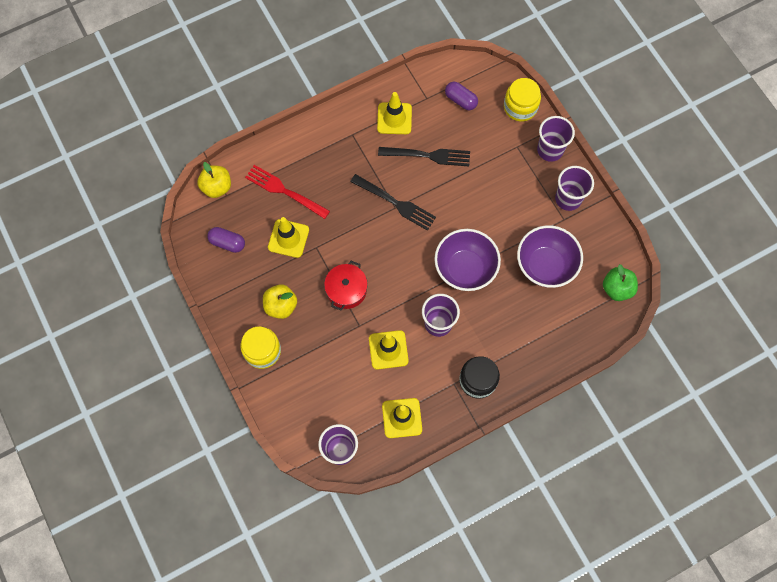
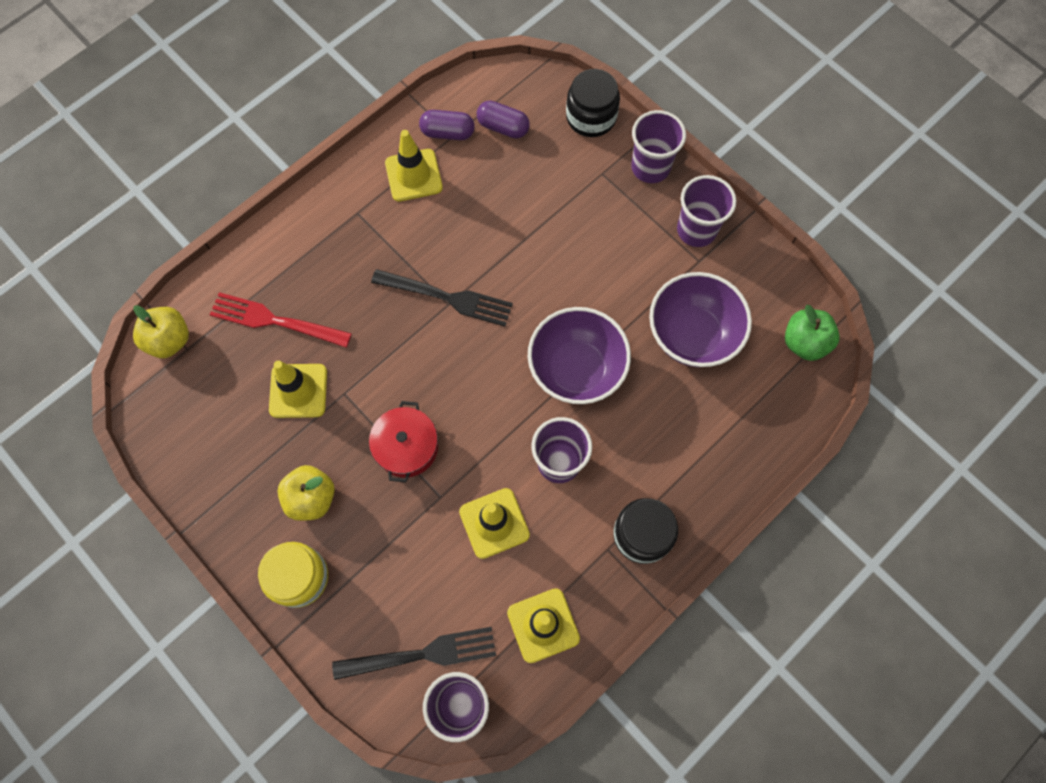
camera: 15 degrees left, 0 degrees up
(227, 243) = (205, 421): purple capsule -> purple capsule (447, 132)
(428, 155) = (477, 217): black fork -> black fork (421, 654)
(520, 107) = (591, 117): yellow jar -> black jar

